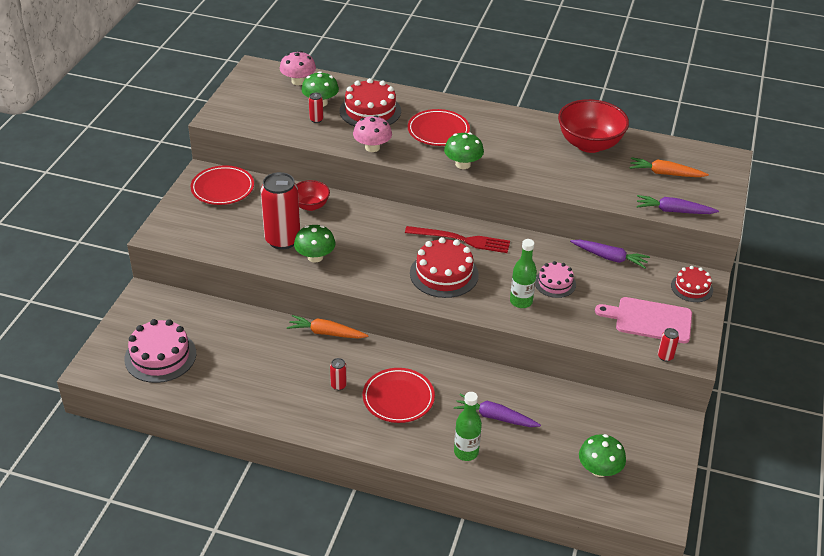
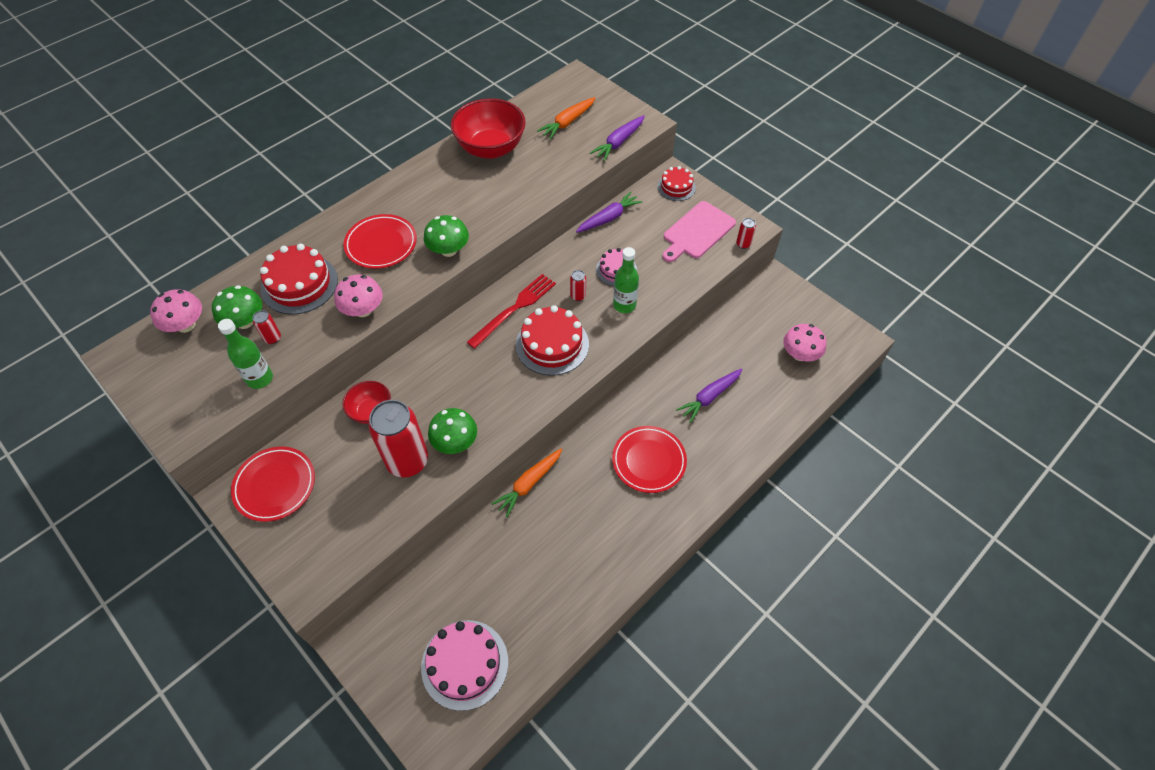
camera: 60 degrees left, 15 degrees up
(338, 385) = (605, 504): red can -> red can (578, 296)
(466, 452) = (738, 438): green bottle -> green bottle (260, 379)
(599, 469) = (800, 354): green mushroom -> pink mushroom

